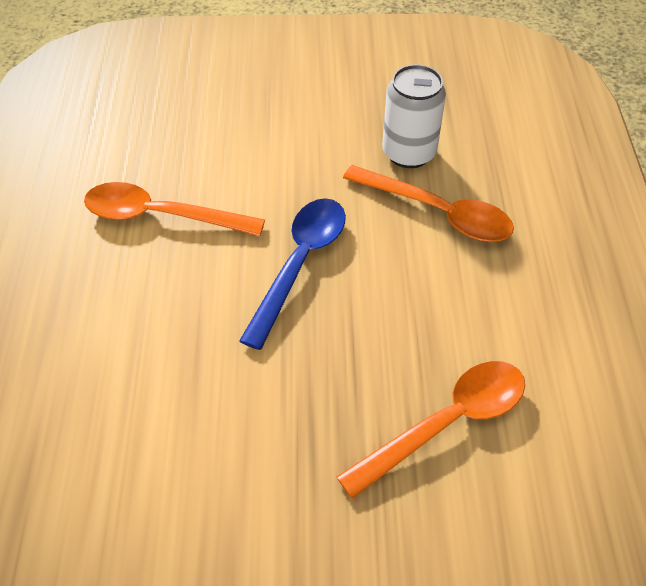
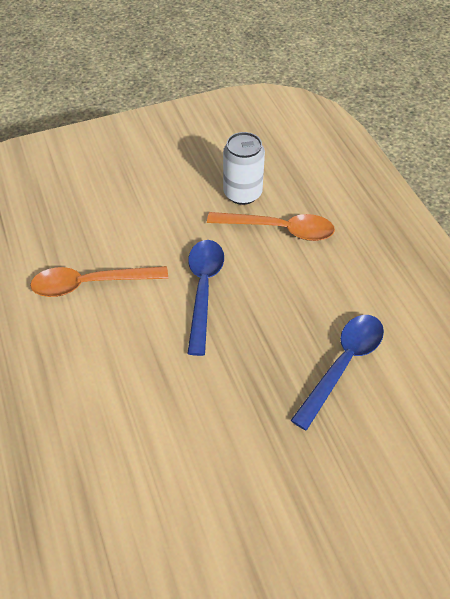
camera: 20 degrees left, 0 degrees up
(446, 423) = (343, 365): orange spoon -> blue spoon

